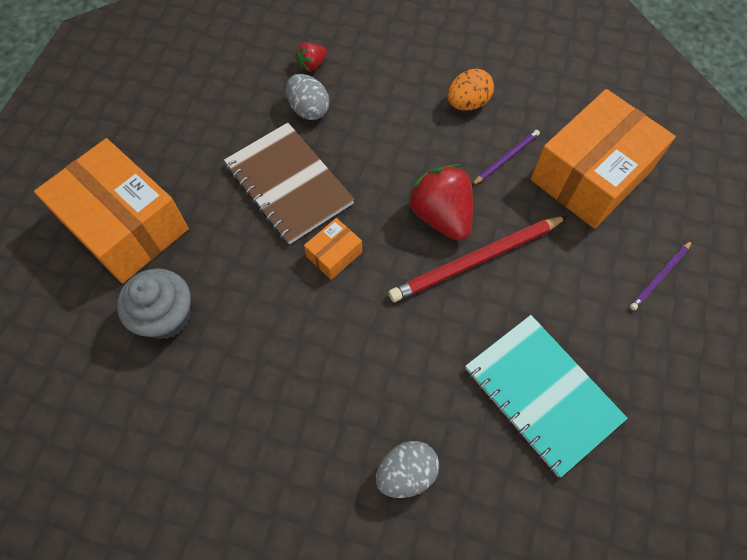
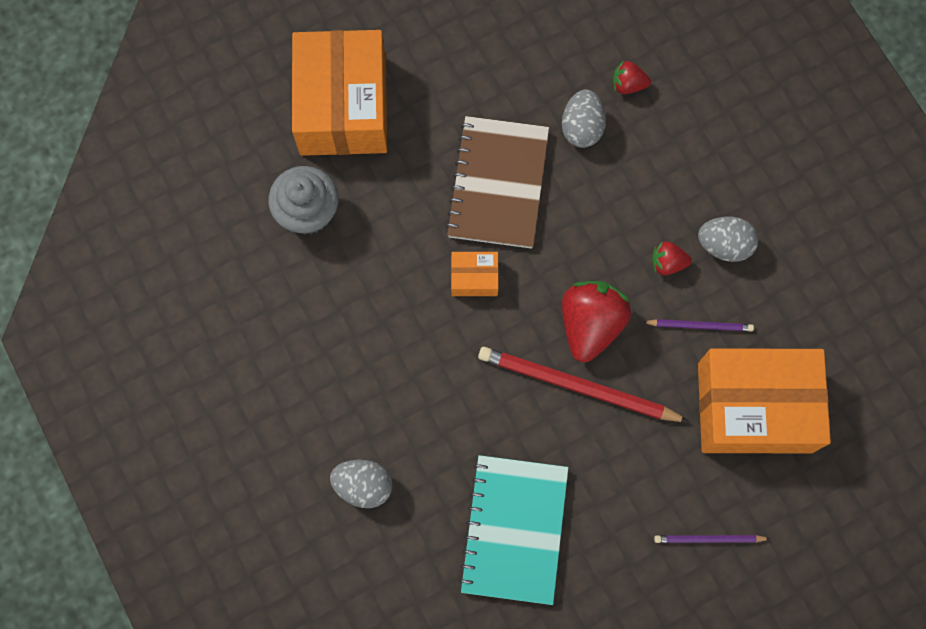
camera: 45 degrees right, 10 degrees up
(447, 140) = (667, 263): none -> red strawberry
(467, 103) = (724, 245): orange egg -> grey egg

